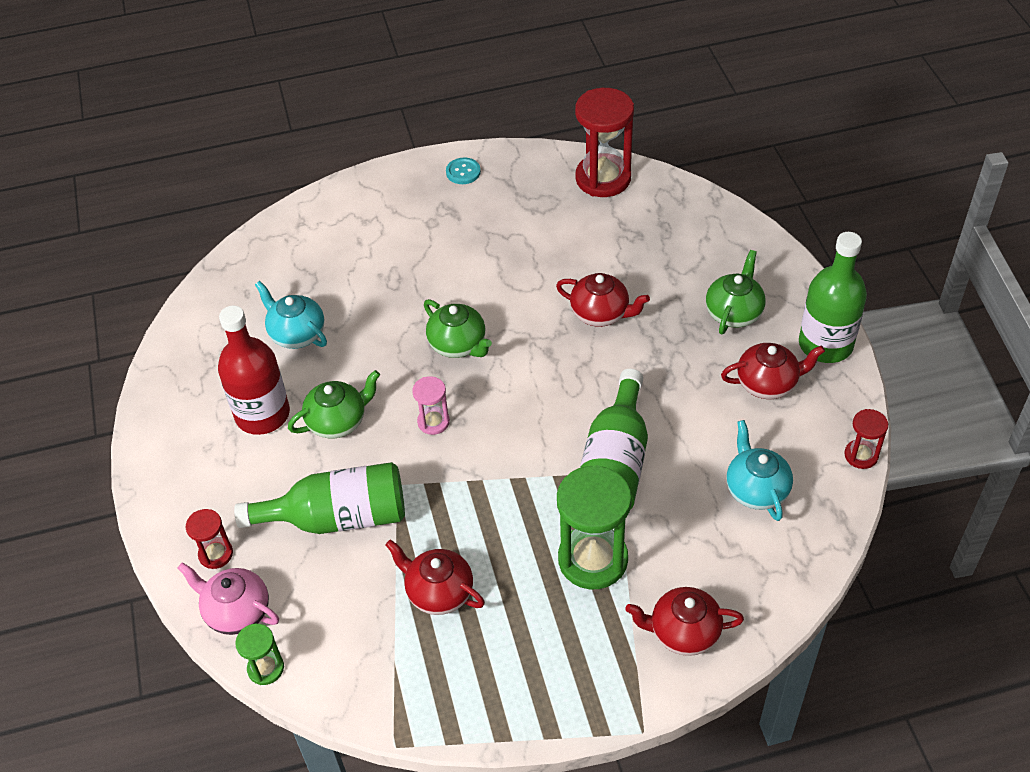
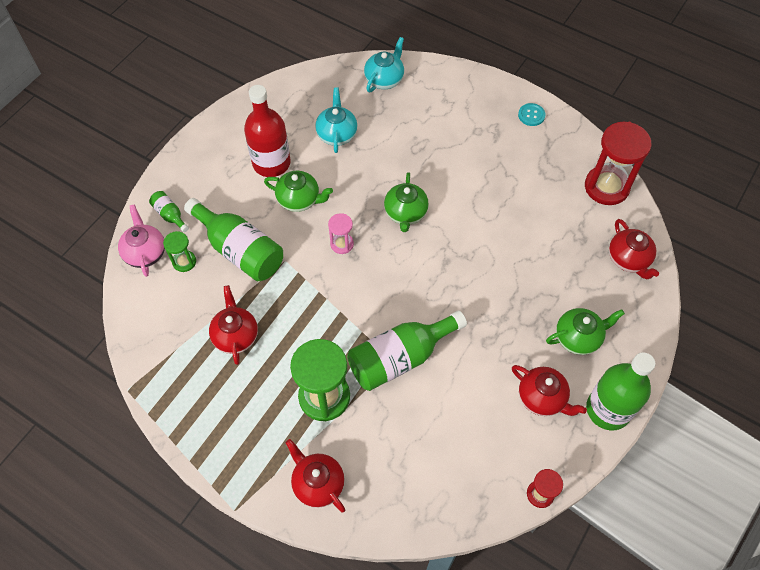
camera: 45 degrees right, 10 degrees up
(216, 554) = (170, 215): red hourglass -> green bottle
(266, 668) = (124, 293): green hourglass -> green hourglass (184, 262)
(601, 313) = (501, 266): red teapot -> red teapot (628, 259)
(756, 489) = (455, 450): turquoise teapot -> turquoise teapot (384, 79)

